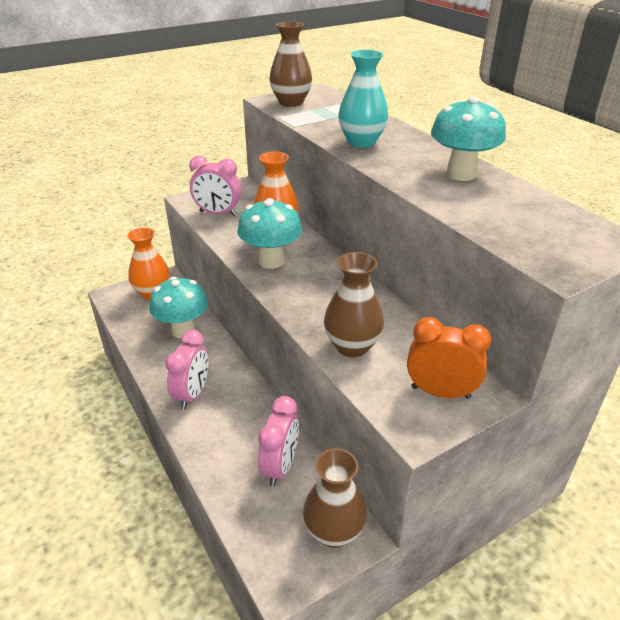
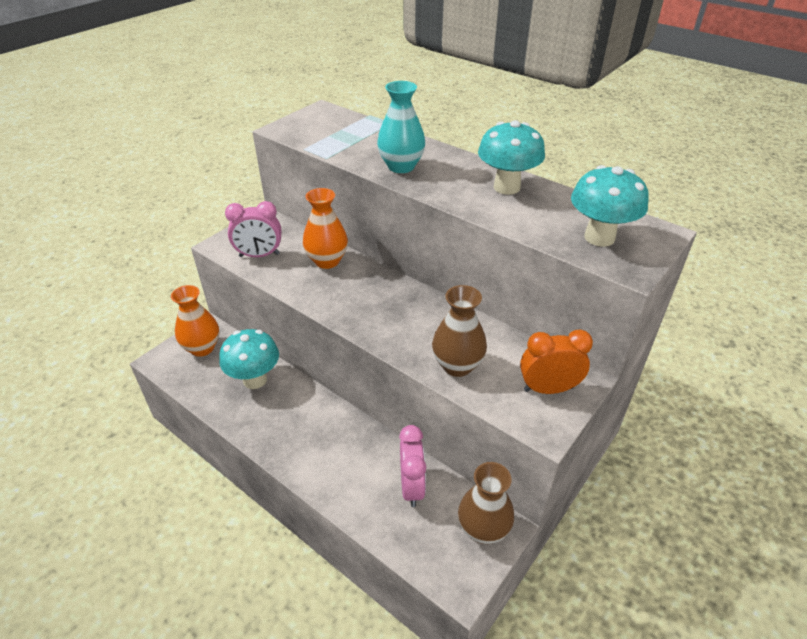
camera: 20 degrees left, 5 degrees up
(192, 394) = (297, 442): pink clock -> none
(271, 261) = (340, 297): turquoise mushroom -> turquoise mushroom (599, 237)
(291, 102) = (305, 129): brown vase -> none

